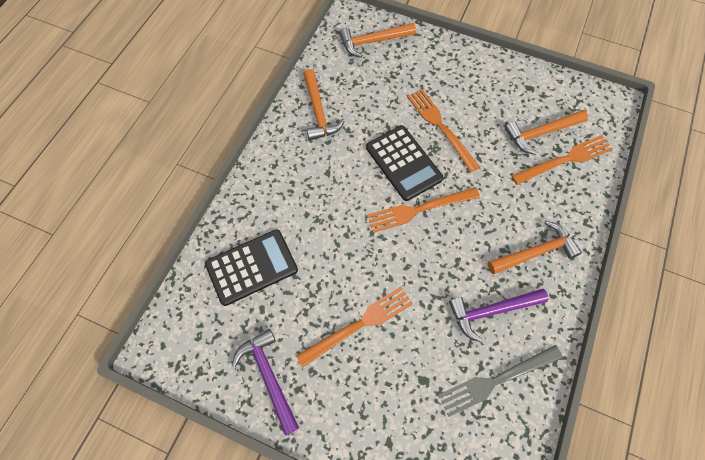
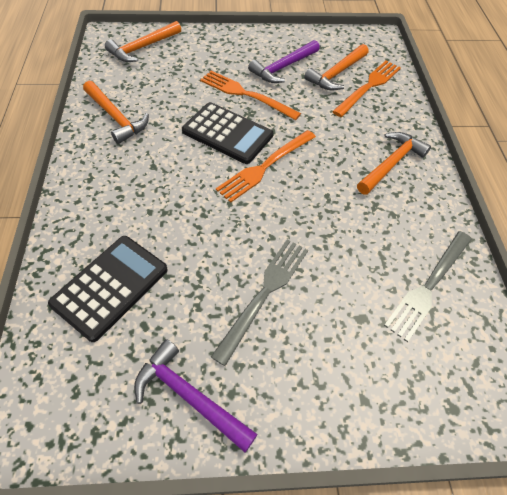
camera: 30 degrees left, 10 degrees down
(359, 324) = (264, 294): orange fork -> grey fork
(492, 311) = (385, 226): purple hammer -> purple hammer (283, 67)

